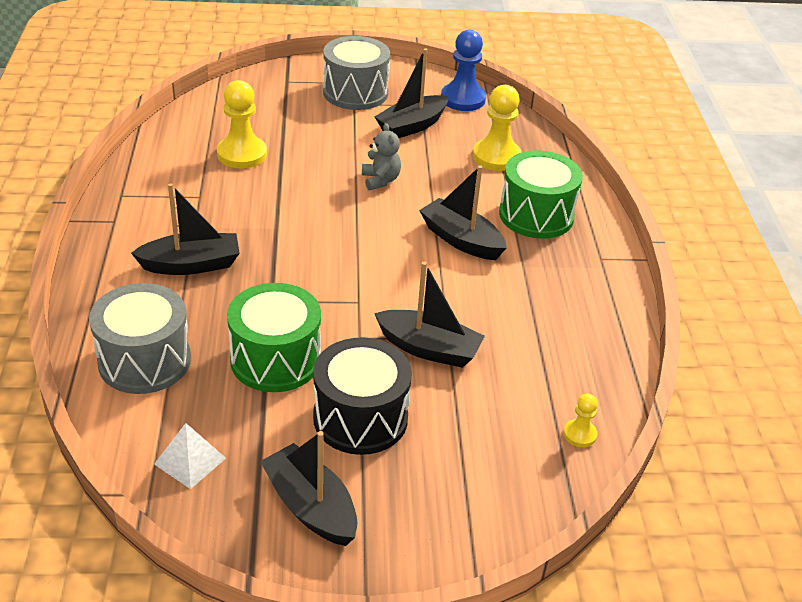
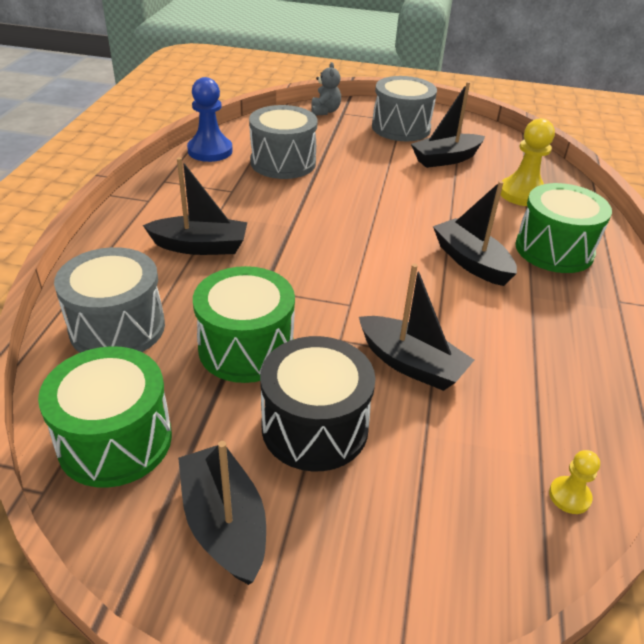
camera: 15 degrees right, 0 degrees up
(190, 461) = (115, 440): white pyramid -> green drum
(242, 154) = (283, 162): yellow pawn -> grey drum
(380, 180) = (404, 199): grey teddy bear -> grey teddy bear (325, 111)
(463, 99) = (499, 143): blue pawn -> blue pawn (210, 151)

